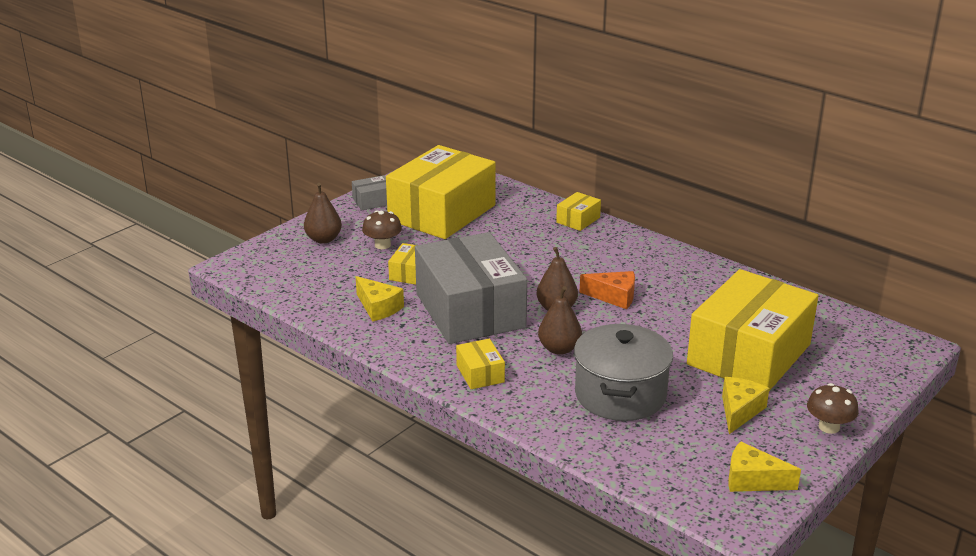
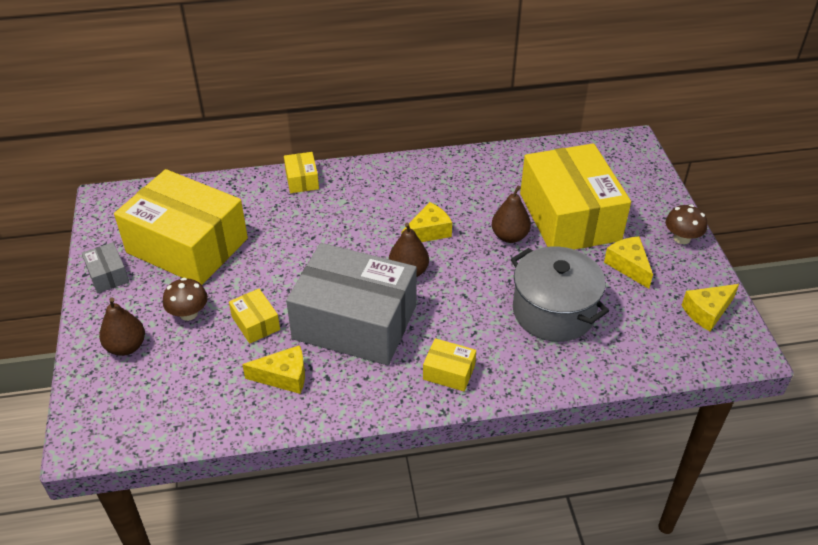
camera: 50 degrees left, 15 degrees up
(373, 201) = (108, 275): grey box -> grey box turned 45 degrees counterclockwise
(442, 213) = (187, 245): yellow box -> yellow box turned 45 degrees counterclockwise
(559, 349) = (463, 305): brown pear -> brown pear (509, 236)
(614, 297) = (428, 232): orange cheese -> yellow cheese

